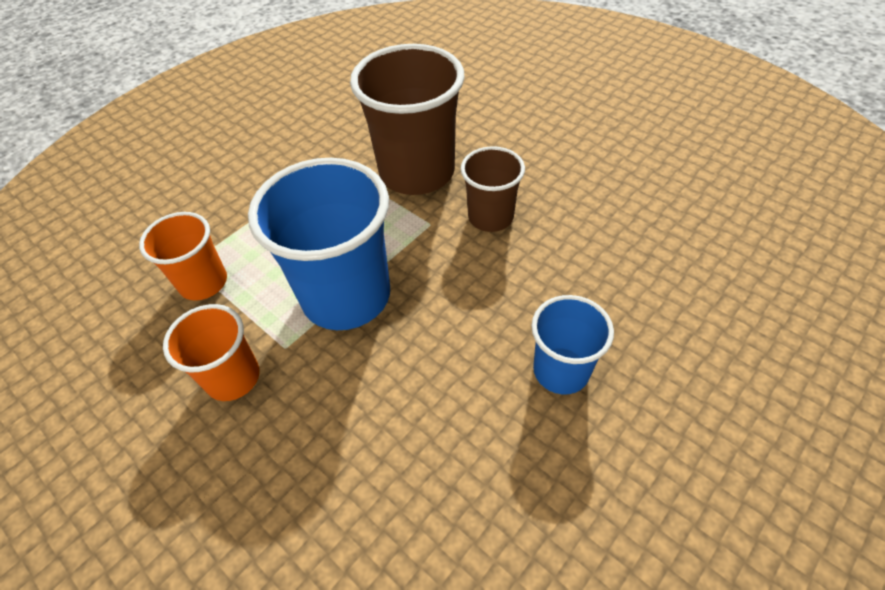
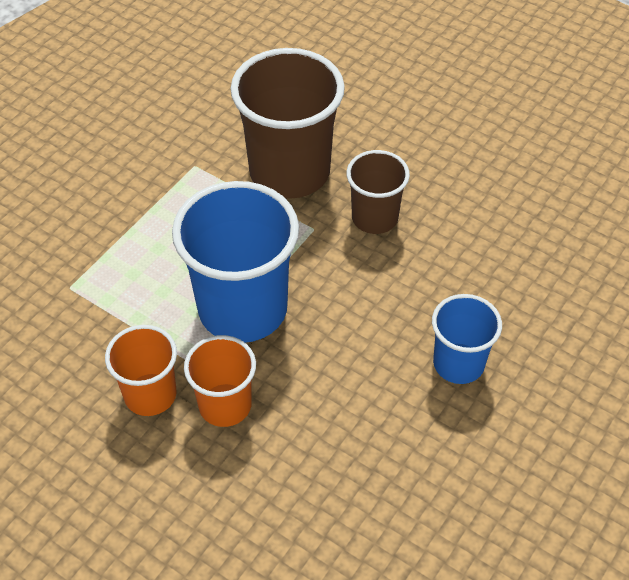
camera: 10 degrees left, 0 degrees up
(203, 283) = (91, 306): orange cup -> orange cup (225, 405)

